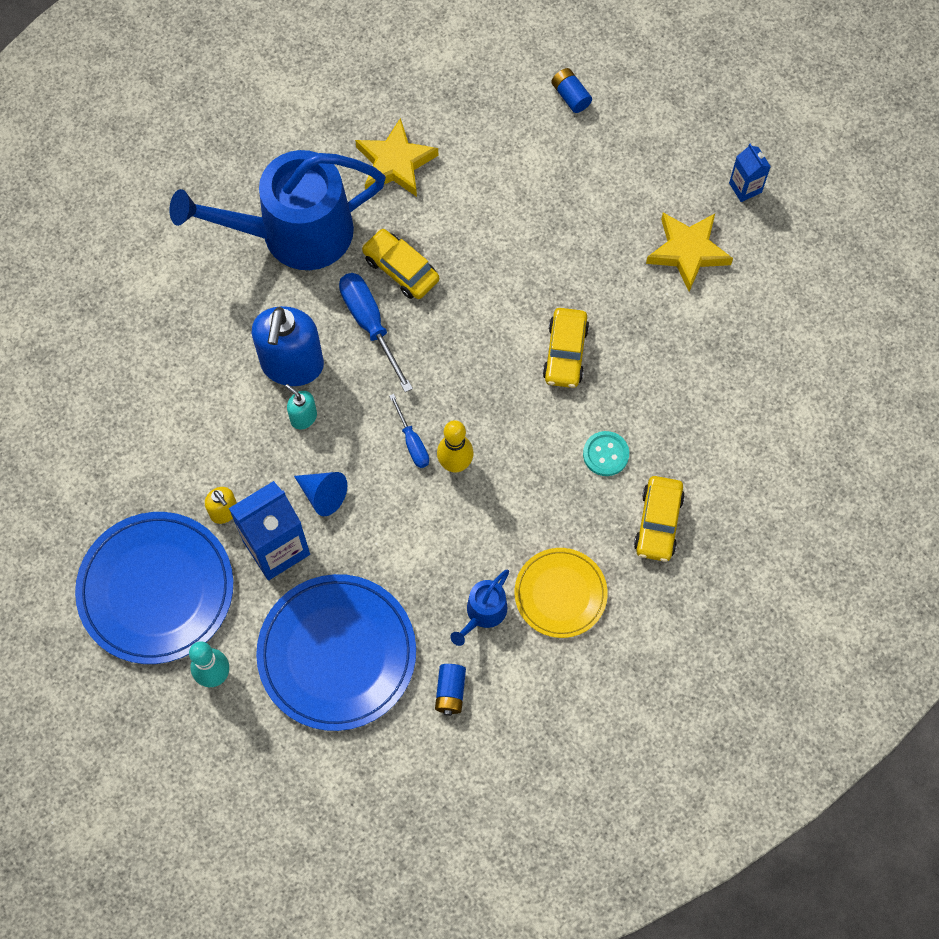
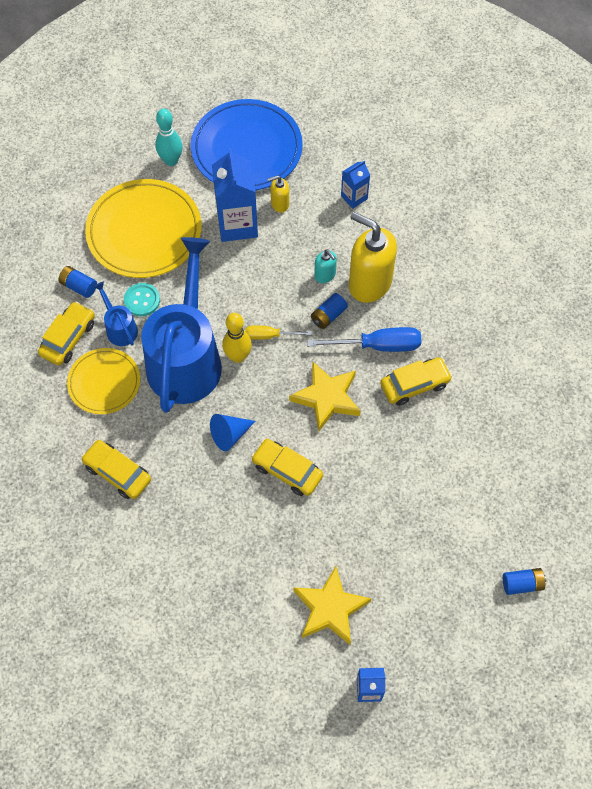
camera: 115 degrees right, 5 degrees down
(177, 430) = (354, 197): none -> blue carton
(292, 365) = (369, 283): blue soap dispenser -> yellow soap dispenser
(294, 233) = (479, 325): blue watering can -> blue watering can (186, 358)
(303, 417) = (325, 275): turquoise soap dispenser -> turquoise soap dispenser turned 75 degrees clockwise
(323, 495) = (260, 265): blue cone -> blue cone (230, 435)
(337, 654) = (144, 231): blue plate -> yellow plate
(356, 391) = (328, 316): none -> blue battery
(395, 163) = (512, 419): yellow star -> yellow star (327, 398)
(412, 442) = (270, 335): blue screwdriver -> yellow screwdriver
(525, 666) = (68, 338): none -> yellow car
(605, 454) = (190, 461): turquoise button -> turquoise button (142, 300)

